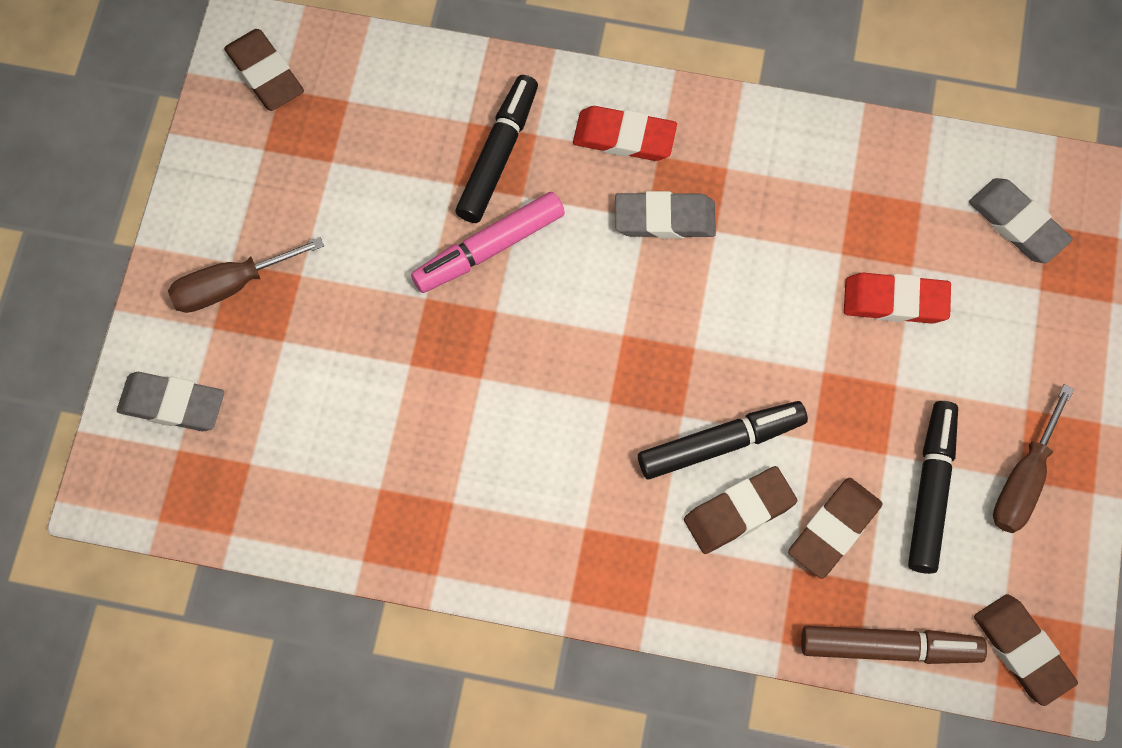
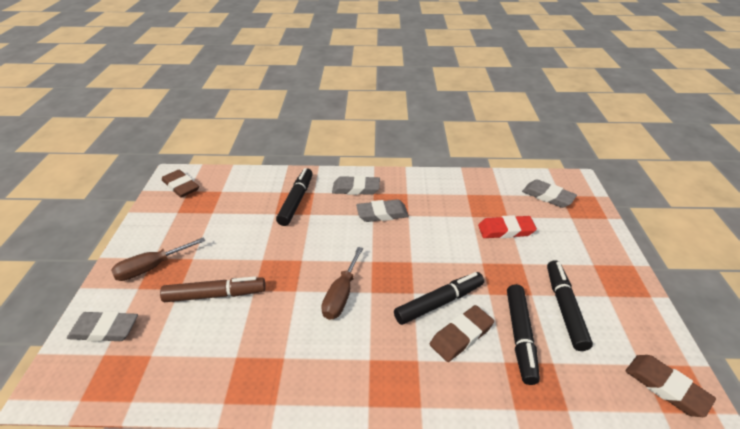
camera: 10 degrees left, 30 degrees down
(489, 248) = (295, 235): pink marker -> none
(624, 137) = (356, 188): red eraser -> grey eraser
(834, 530) = (520, 336): brown eraser -> black marker
(889, 647) = (584, 400): brown marker -> brown marker (215, 295)
(1023, 480) = (611, 296): brown screwdriver -> brown screwdriver (341, 295)

